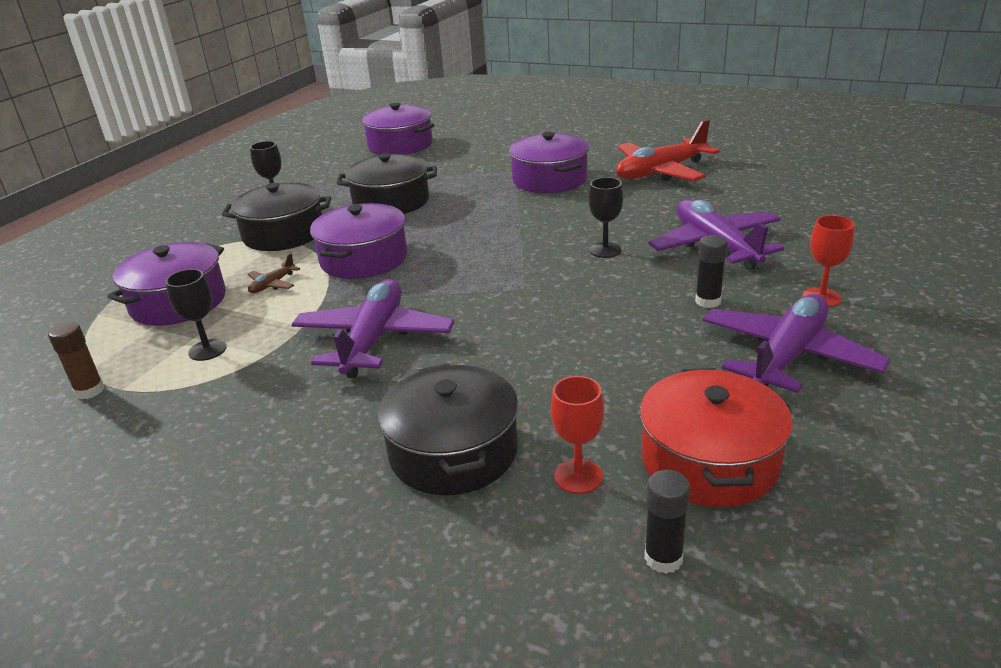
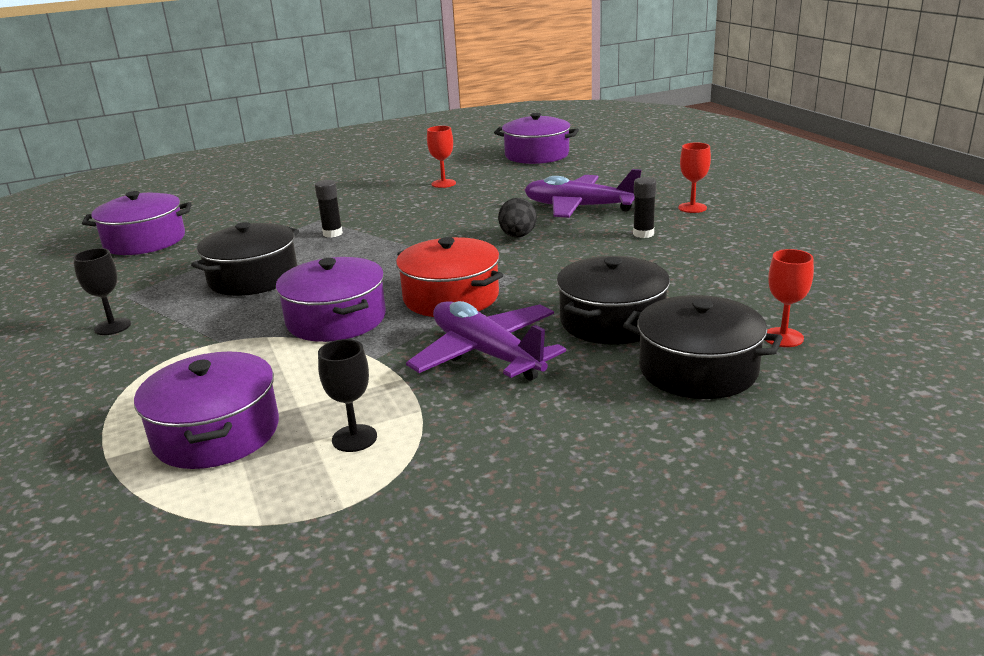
camera: 50 degrees left, 5 degrees down
(90, 390) = (308, 531): brown glue stick -> none
(272, 284) = (291, 373): brown plane -> none
(283, 234) = (194, 341): black pot -> black pot (612, 321)
(550, 180) = (367, 215): purple pot -> purple pot (537, 155)
(605, 250) = (518, 236): black goblet -> black egg
(661, 172) = (443, 183): red plane -> red goblet
(663, 558) = (892, 340): black glue stick -> black glue stick (332, 233)
(710, 461) = (815, 295): red pot -> red pot (451, 297)
(787, 356) = (740, 238): purple plane -> none

